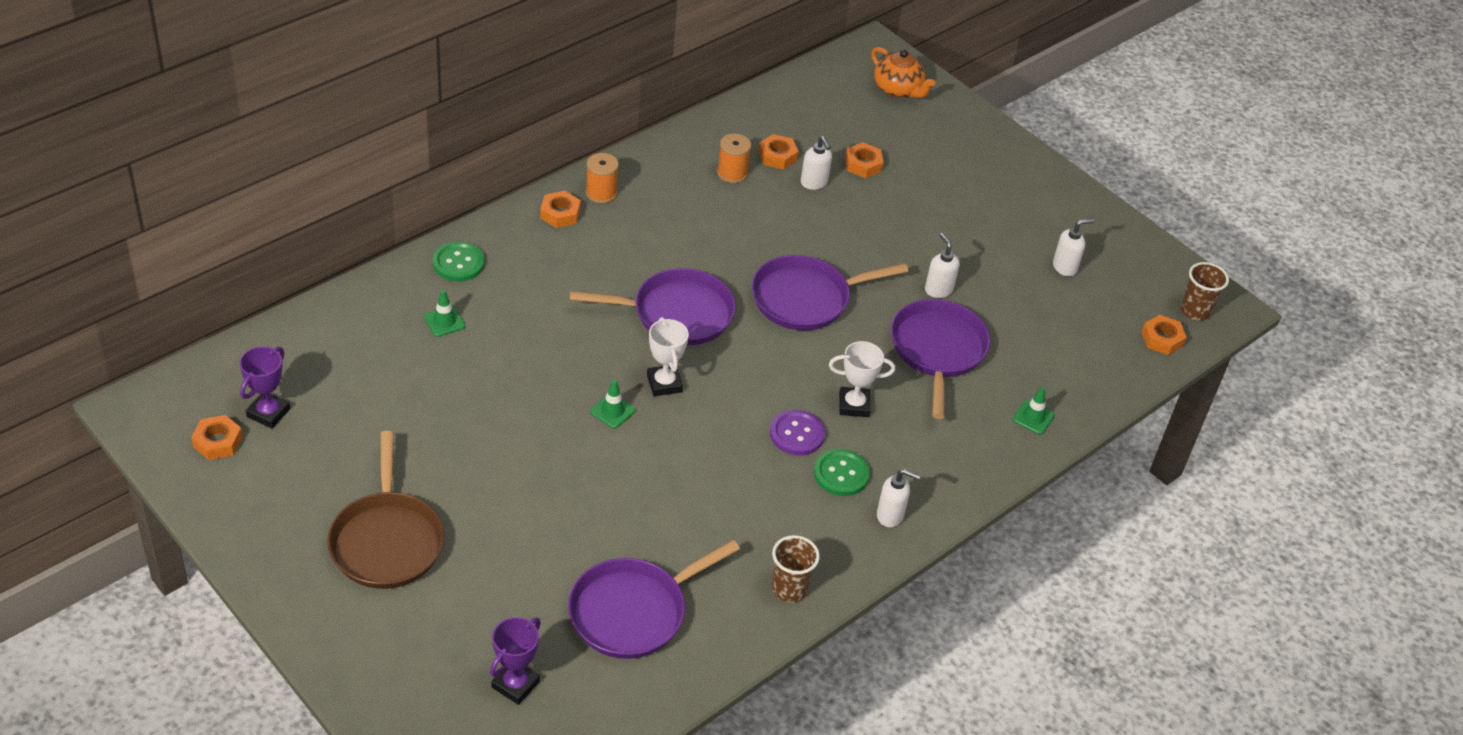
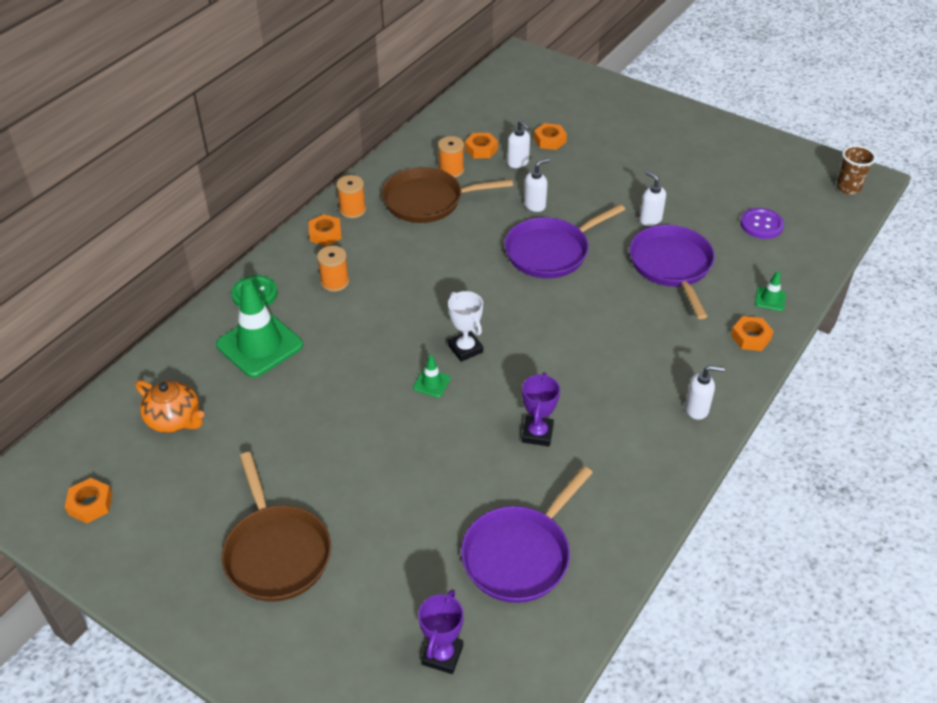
camera: 10 degrees left, 0 degrees up
(268, 413) = (129, 465): purple trophy -> purple trophy (537, 434)
(444, 321) = (260, 345): green traffic cone -> green traffic cone, size x2.24
(550, 272) = (335, 282): none -> orange spool
(676, 314) = (452, 289): purple pan -> none
(690, 203) = (428, 201): none -> brown pan
(789, 589) = (643, 496): brown cup -> none
(797, 434) = (591, 362): purple button -> purple button (761, 225)
(841, 474) = (642, 385): green button -> none
(854, 405) = (626, 326): white trophy -> none
(898, 89) = (551, 80): orange teapot -> orange teapot (174, 419)
(1065, 267) = (737, 179): white soap dispenser -> white soap dispenser (535, 205)
(1162, 339) = (835, 214): orange nut -> orange nut (750, 337)

